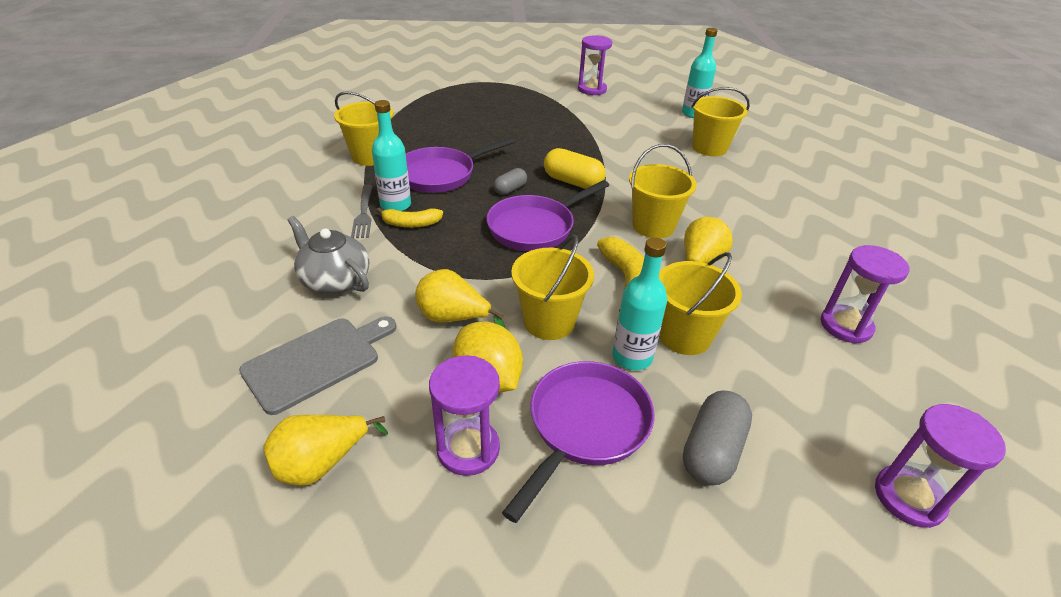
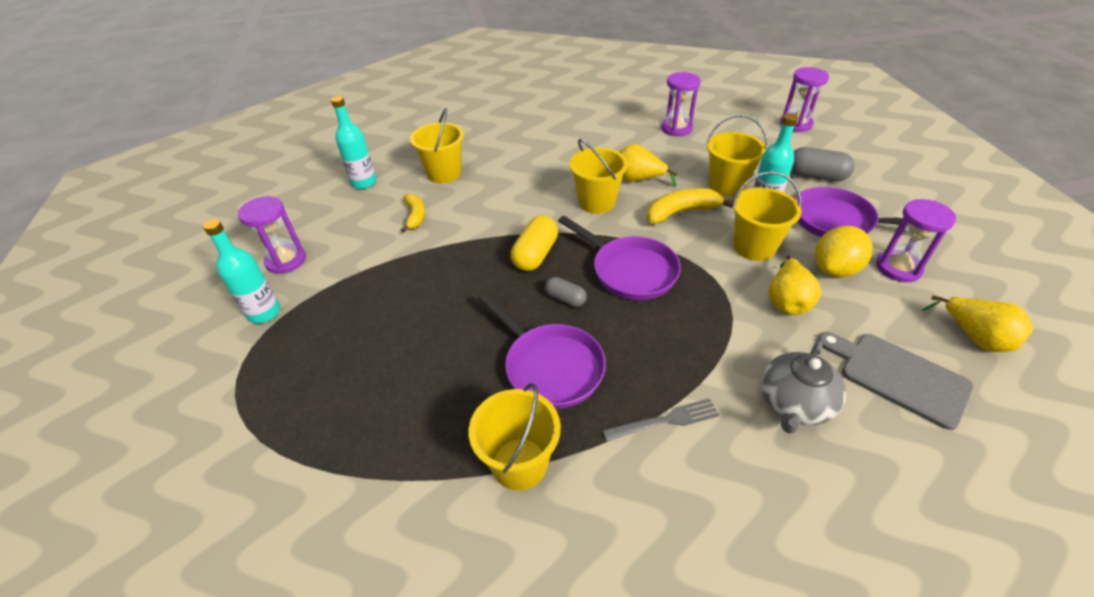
camera: 95 degrees left, 5 degrees up
(395, 205) = (635, 393): turquoise bottle -> turquoise bottle (264, 312)
(411, 224) = (666, 367): yellow banana -> yellow banana (415, 216)

